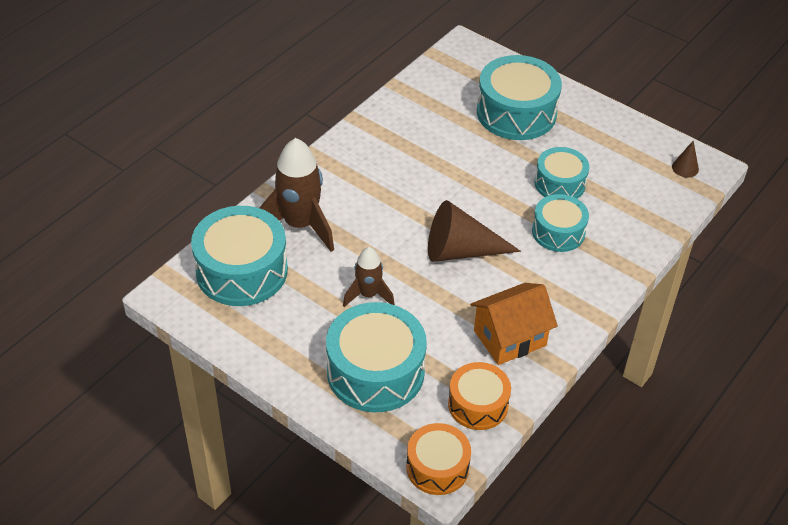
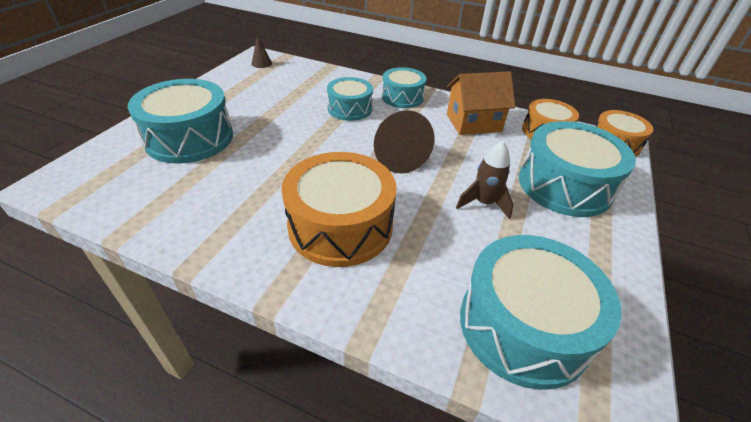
camera: 105 degrees left, 5 degrees down
(300, 225) = (415, 281): brown rocket -> none
(369, 195) = (340, 226): none -> orange drum
(510, 338) = (473, 123): orange house -> orange house turned 60 degrees counterclockwise
(560, 183) = (291, 110): turquoise drum -> turquoise drum (402, 97)

